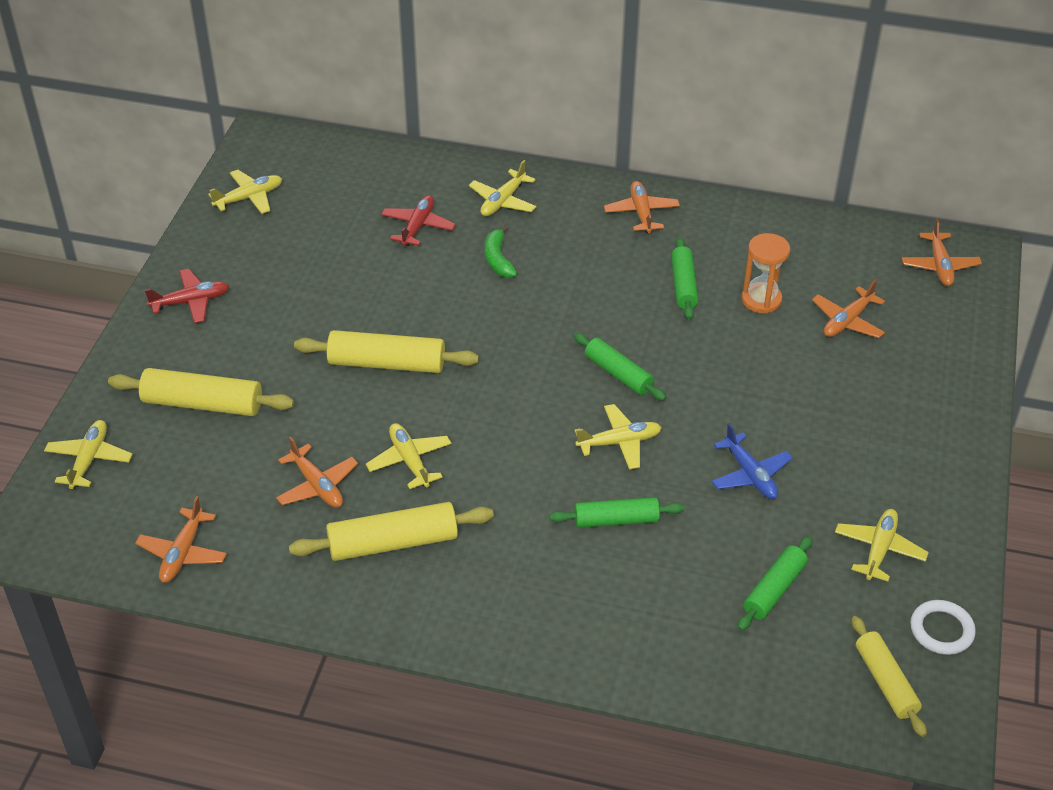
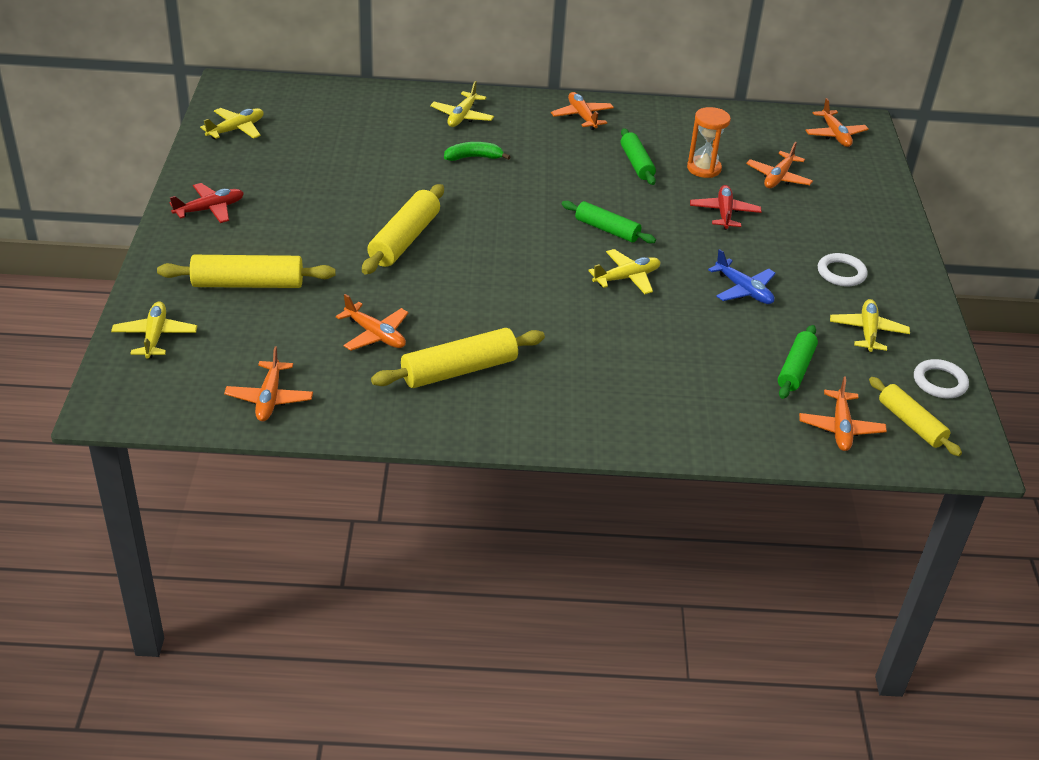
camera: 15 degrees left, 5 degrees down
(387, 364) = (404, 240): yellow rolling pin -> yellow rolling pin turned 60 degrees counterclockwise
(409, 461) = (451, 308): yellow plane -> none
(418, 226) = (395, 139): red plane -> red plane (724, 213)
(498, 259) = (473, 157): green banana -> green banana turned 105 degrees clockwise
(616, 520) = (645, 333): green rolling pin -> none
(799, 676) = (840, 428): none -> orange plane
(876, 464) = (841, 273): none -> white ring

